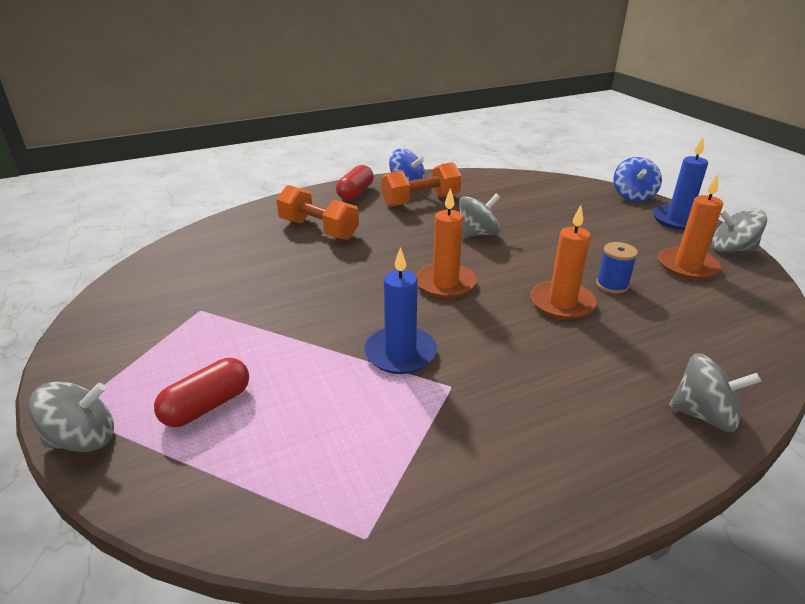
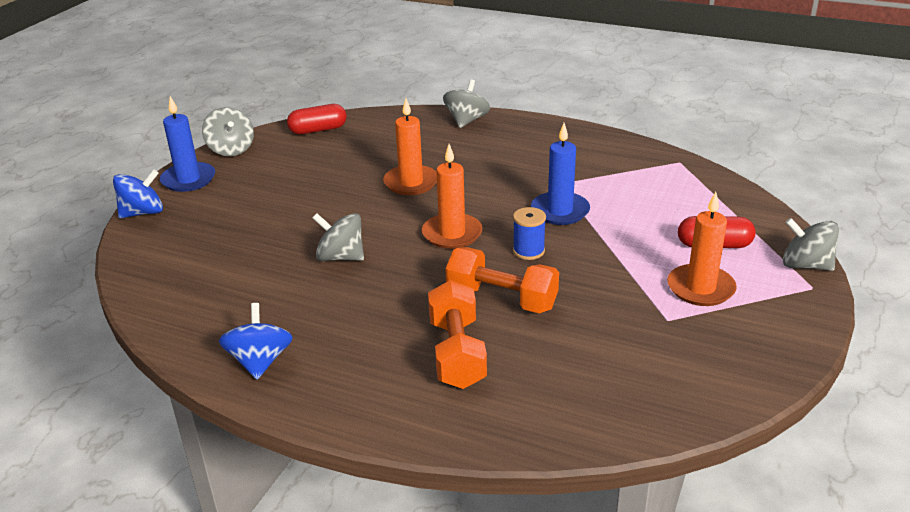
camera: 130 degrees left, 0 degrees up
(355, 193) = (330, 389): red capsule -> red capsule (318, 130)
(420, 201) = (297, 327): orange dumbbell -> orange dumbbell (501, 299)
(612, 285) = (357, 174): blue spool -> blue spool (528, 251)
(687, 266) = (286, 157): orange candle -> orange candle (700, 288)
(703, 415) = (466, 121): grey spinning top -> grey spinning top turned 45 degrees clockwise

